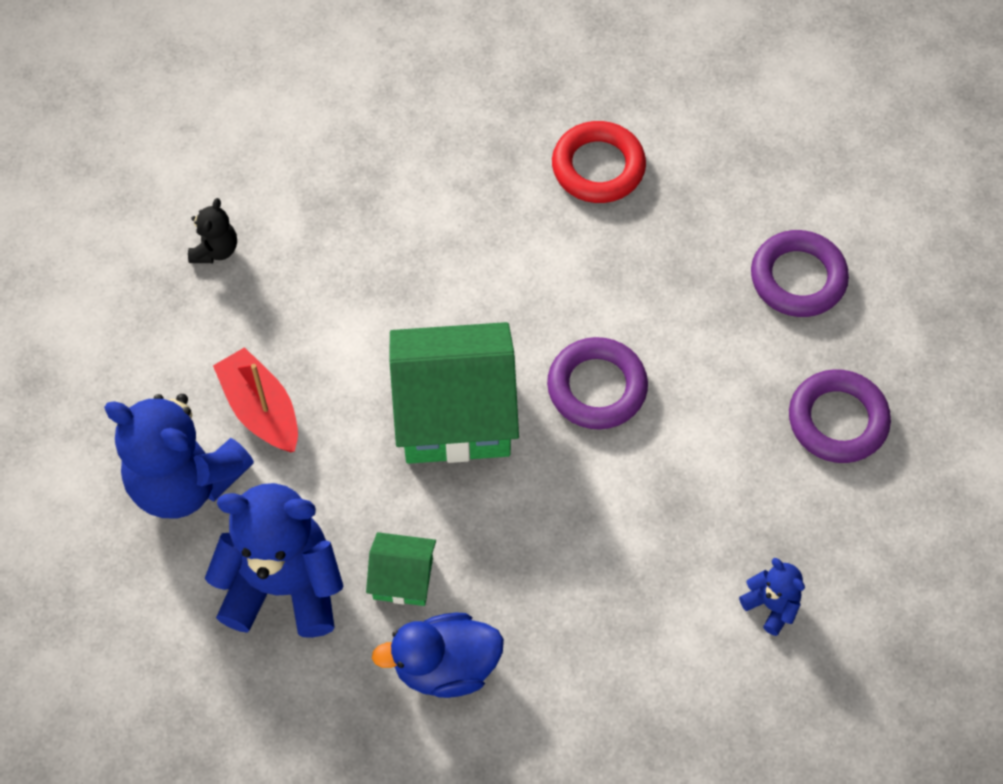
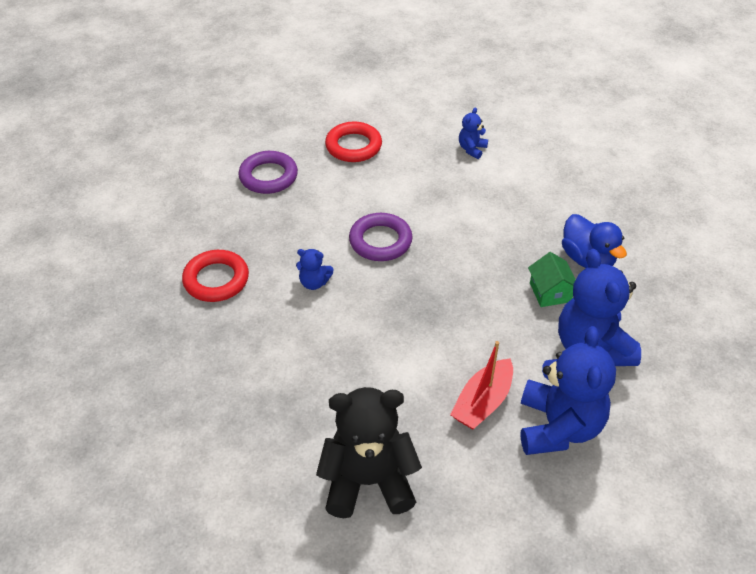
camera: 110 degrees left, 15 degrees down
(215, 250) = (368, 481): black teddy bear -> black teddy bear, size x2.20
(455, 414) = (432, 300): green house -> none
(546, 279) = (314, 283): none -> blue teddy bear
(837, 420) = (353, 146): purple ring -> red ring

